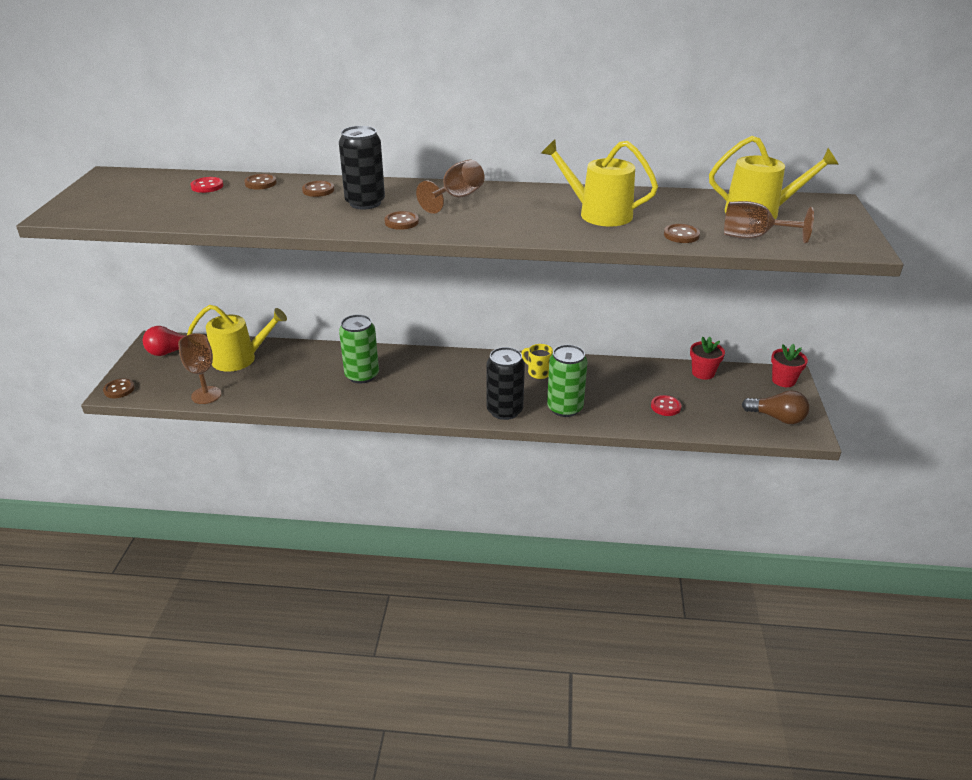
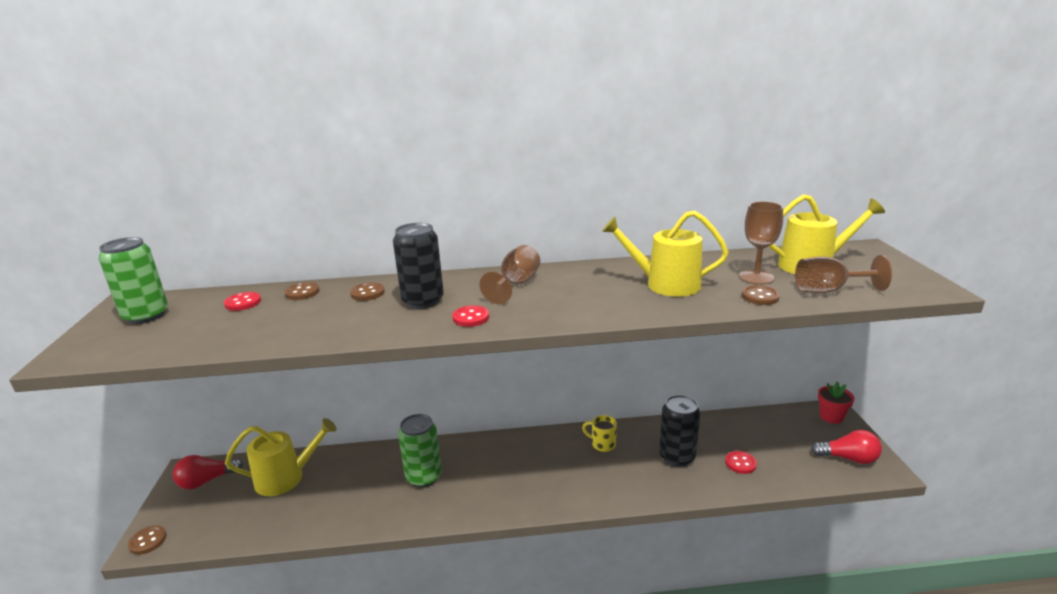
camera: 10 degrees left, 10 degrees down
(206, 395) = (254, 531): brown goblet -> brown goblet (756, 277)
(401, 222) = (471, 318): brown button -> red button
(504, 411) = (586, 495): black can -> black can (677, 457)
(565, 408) = (644, 481): green can -> green can (146, 316)
(703, 373) = (756, 420): red flower pot -> none
(777, 418) = (848, 458): brown light bulb -> red light bulb

